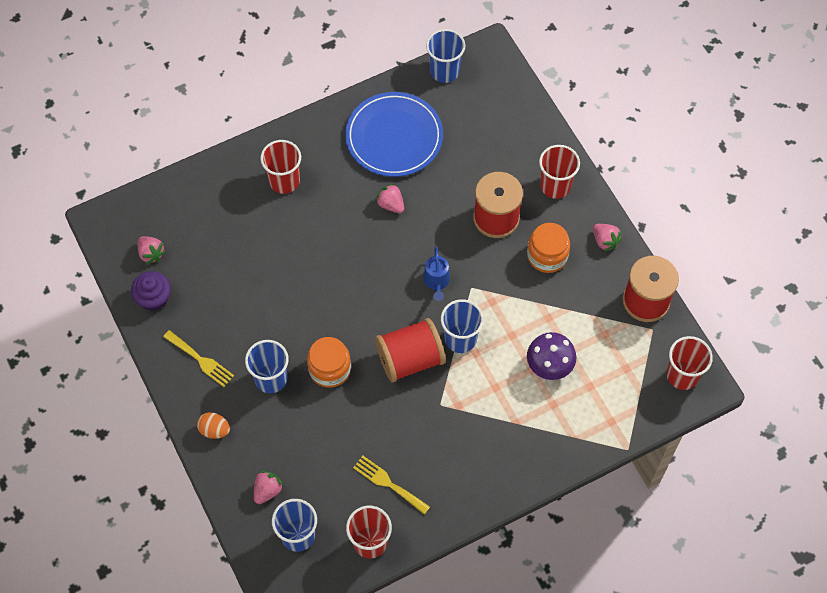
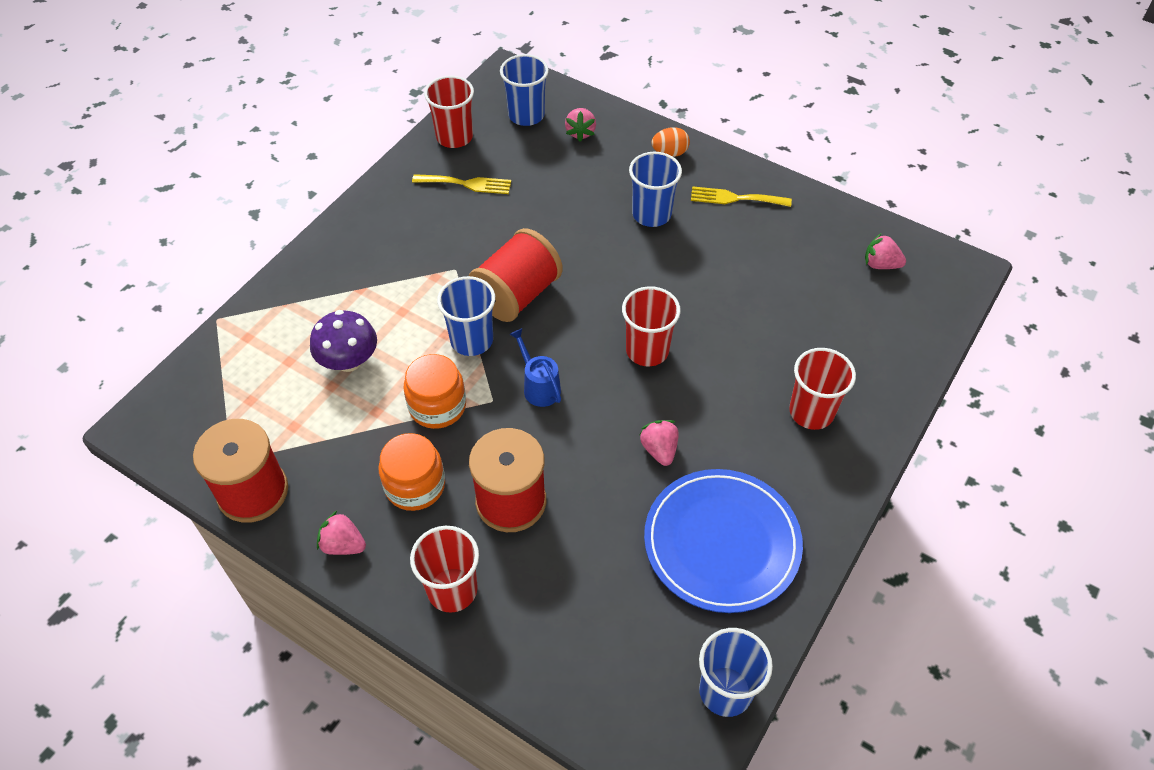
camera: 150 degrees right, 10 degrees down
(154, 298) = (834, 227): purple cupcake -> none
(329, 369) = (598, 248): orange jar -> orange jar (437, 406)
(391, 204) = (659, 449): pink strawberry -> pink strawberry turned 120 degrees counterclockwise
(682, 375) = (173, 424): red cup -> red cup (647, 350)

